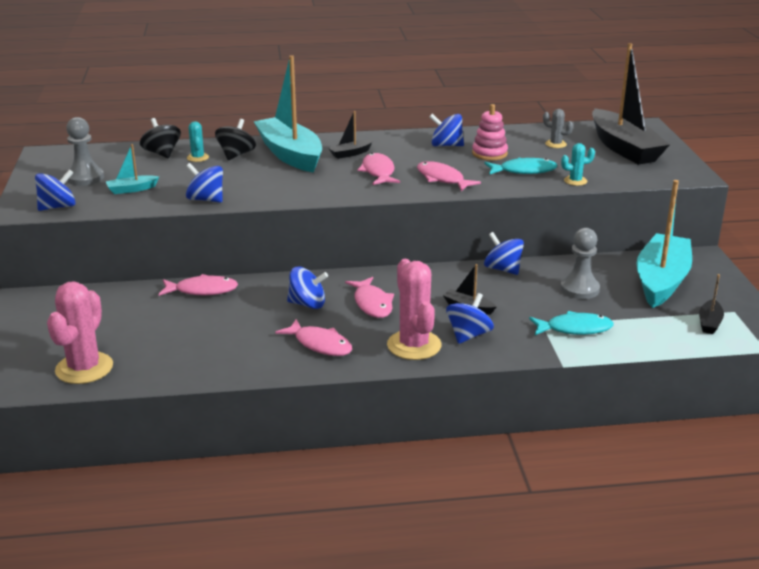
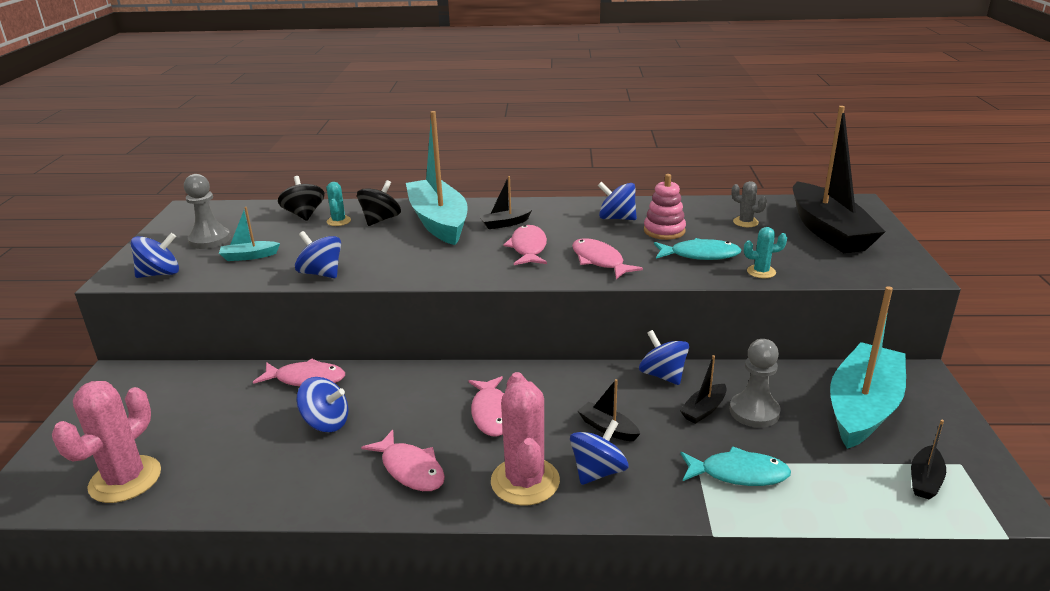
camera: 10 degrees right, 0 degrees up
(307, 304) = (417, 407): blue spinning top -> blue spinning top (326, 423)
(540, 290) = (704, 410): none -> black boat

